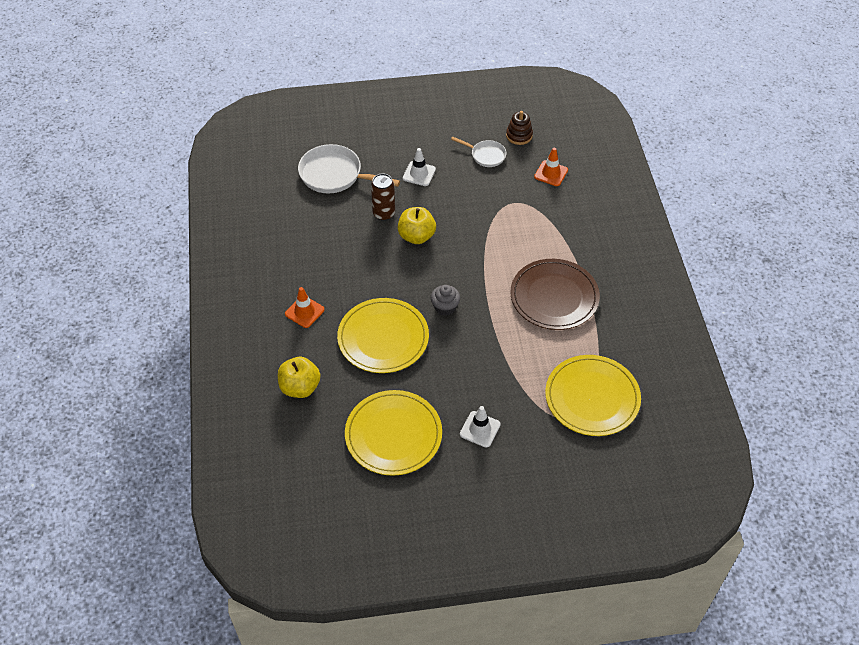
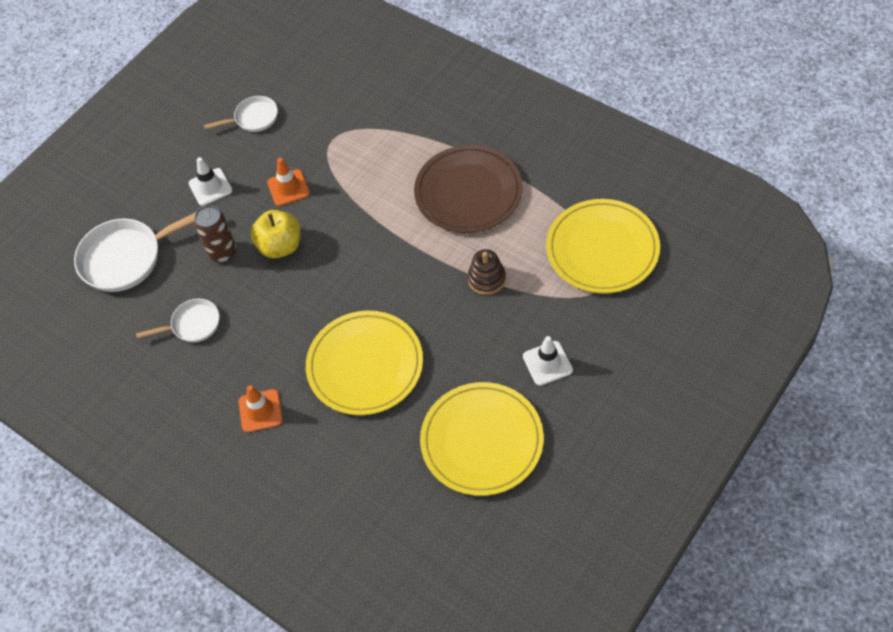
camera: 40 degrees left, 5 degrees up
(300, 387) = (345, 483): yellow apple -> none
(325, 238) = (192, 325): none -> white pan
(445, 307) = (386, 286): grey cupcake -> none
(519, 135) = (262, 75): brown stacking toy -> brown stacking toy (486, 279)
(551, 173) = (333, 86): orange traffic cone -> orange traffic cone (288, 188)

